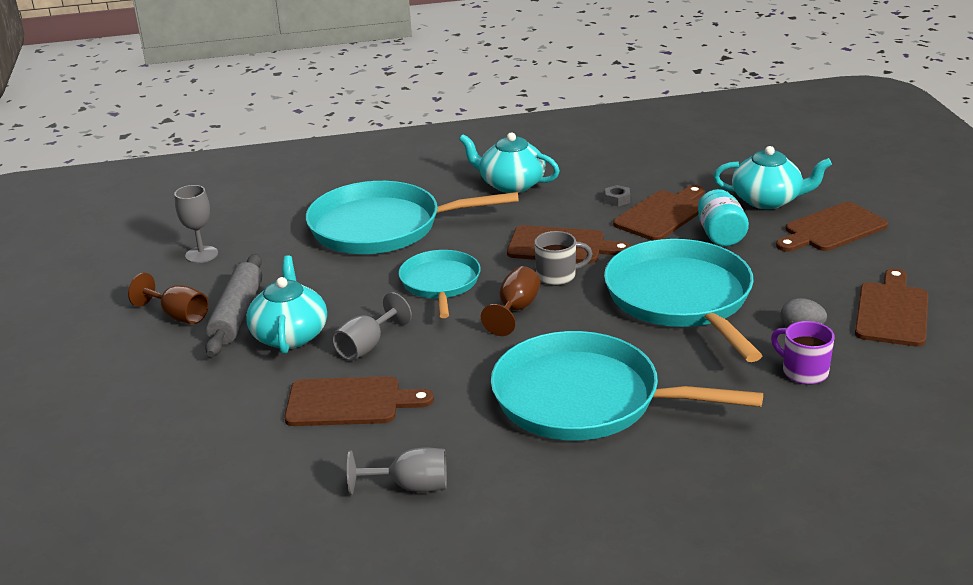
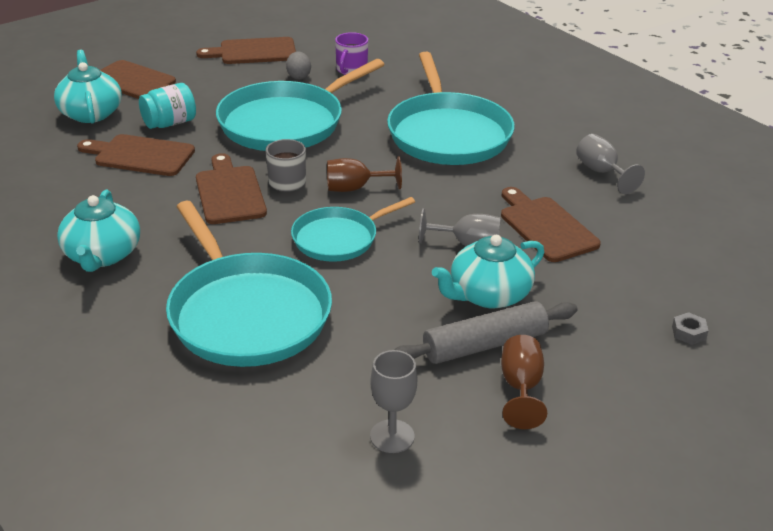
camera: 120 degrees left, 5 degrees up
(617, 199) = (117, 184): grey nut -> grey nut (688, 333)

